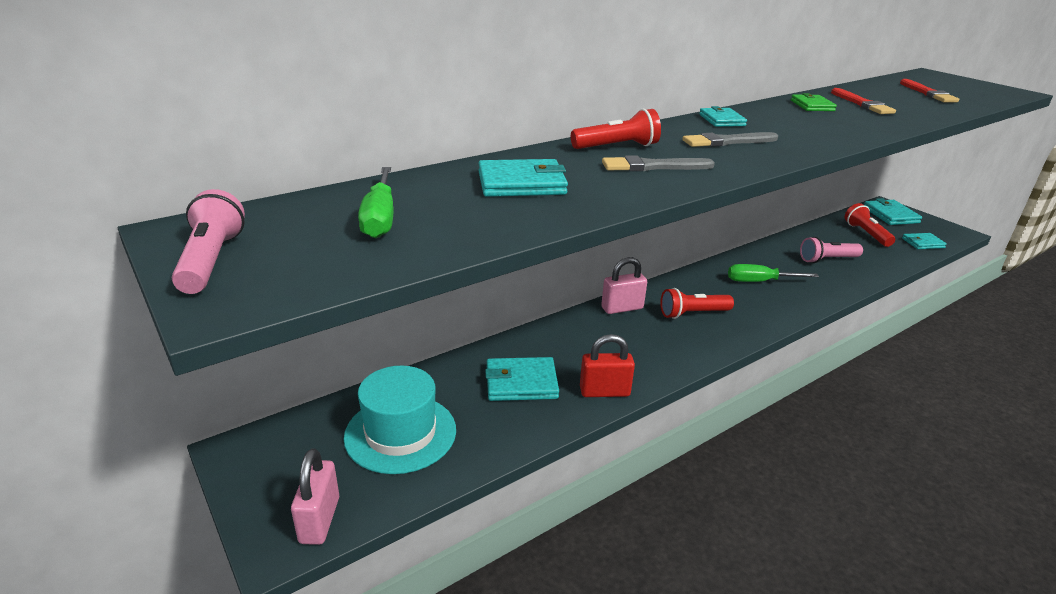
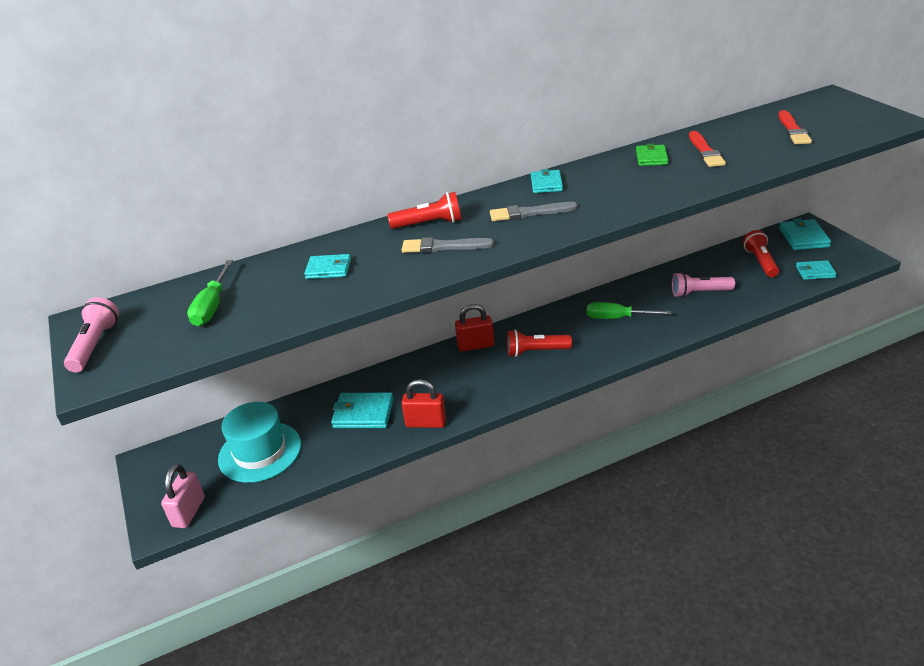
camera: 15 degrees right, 5 degrees up
(521, 183) = (328, 269): turquoise wallet -> turquoise wallet, size x0.66
(622, 308) = (475, 345): pink padlock -> red padlock

